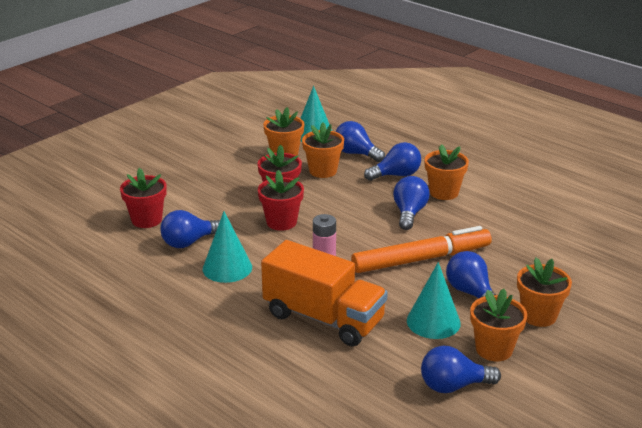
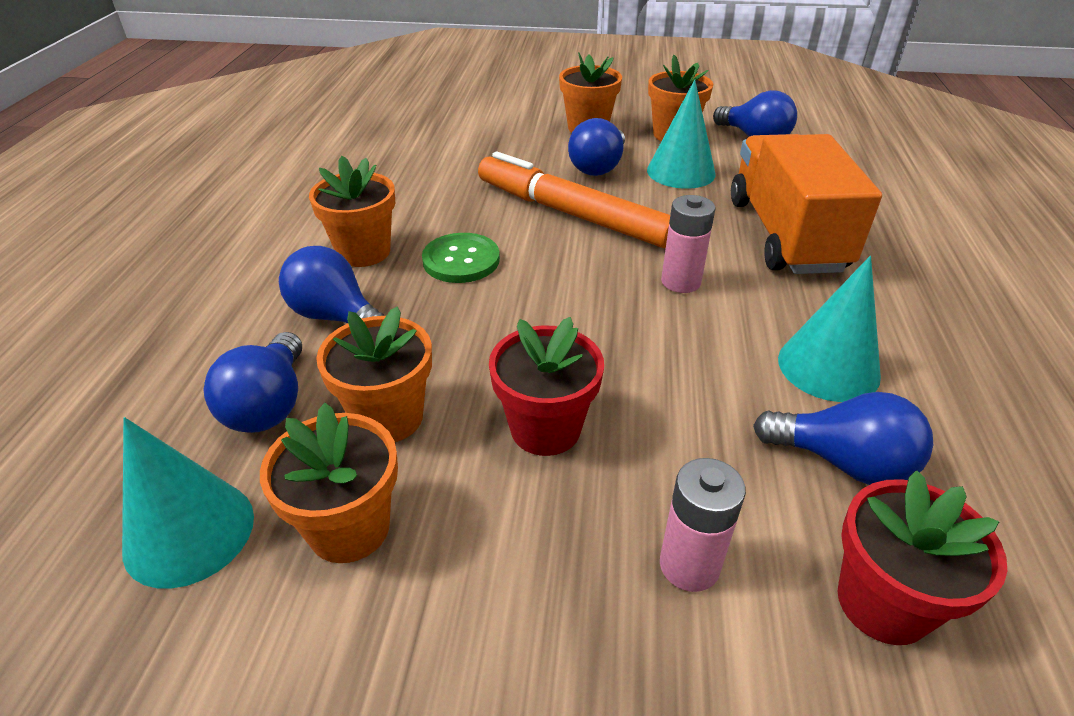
camera: 125 degrees left, 10 degrees up
(200, 197) = (689, 565): none -> pink battery
(281, 222) = (633, 376): red flower pot -> none
(409, 213) = (461, 260): blue light bulb -> green button

